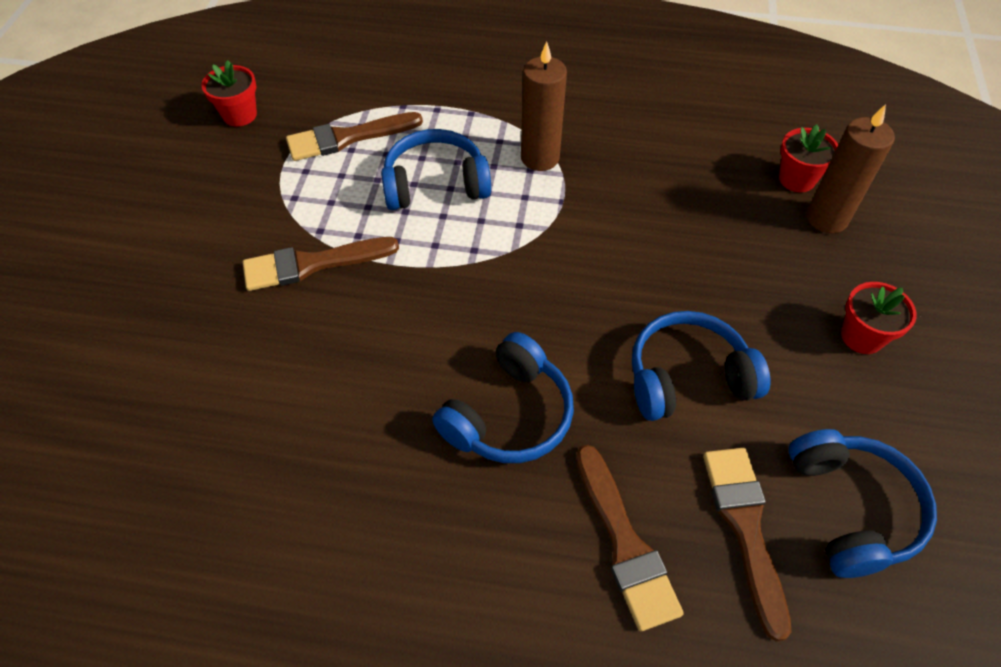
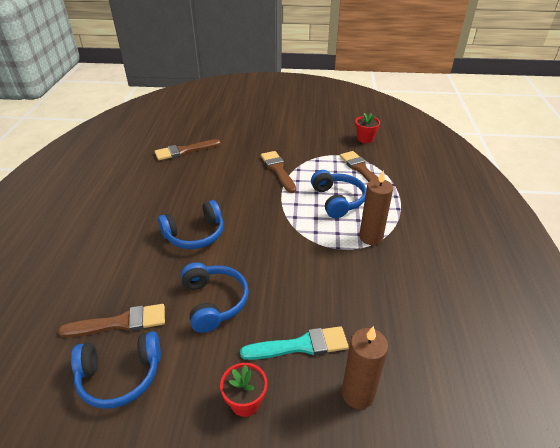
camera: 85 degrees right, 15 degrees down
(509, 415) = (195, 234): blue headphones -> blue headphones turned 60 degrees counterclockwise
(625, 543) = (123, 275): brown brush -> brown brush (184, 151)
(762, 268) = (300, 345): none -> turquoise brush
(796, 179) = (396, 377): red flower pot -> none

